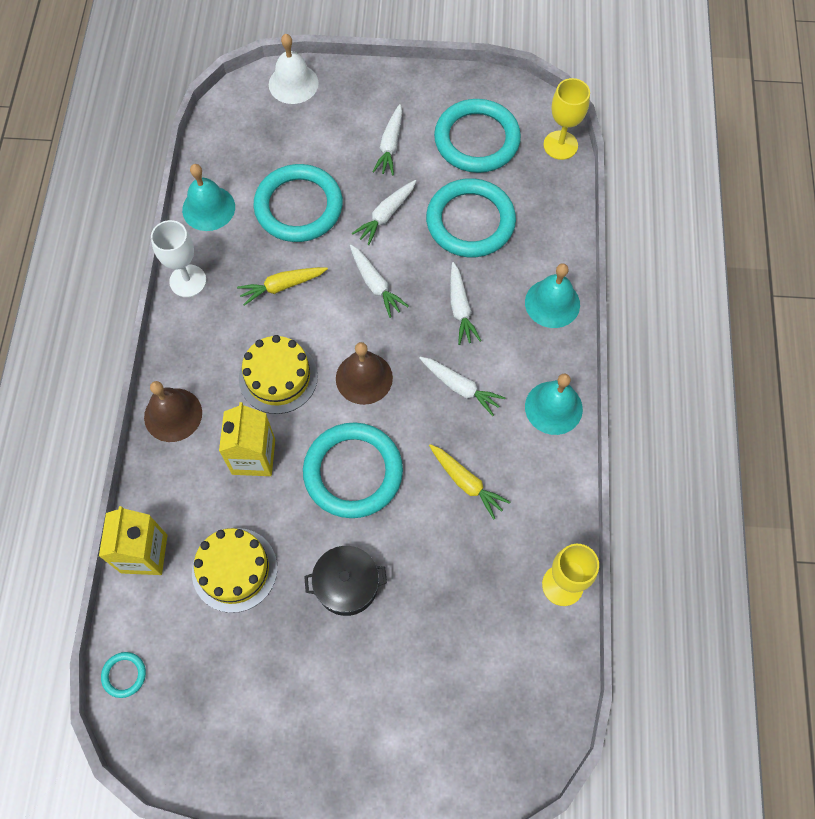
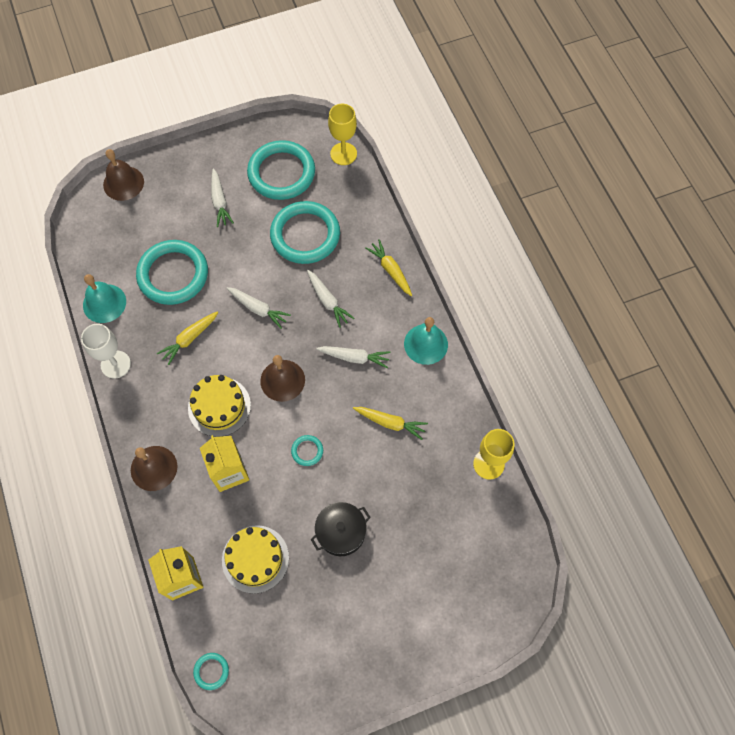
camera: 25 degrees left, 0 degrees up
(293, 83) = (123, 183): white bell -> brown bell
(353, 472) = (307, 451): turquoise ring -> turquoise ring, size x0.41
(386, 215) = (241, 255): white carrot -> none
(552, 303) = (390, 270): turquoise bell -> yellow carrot

